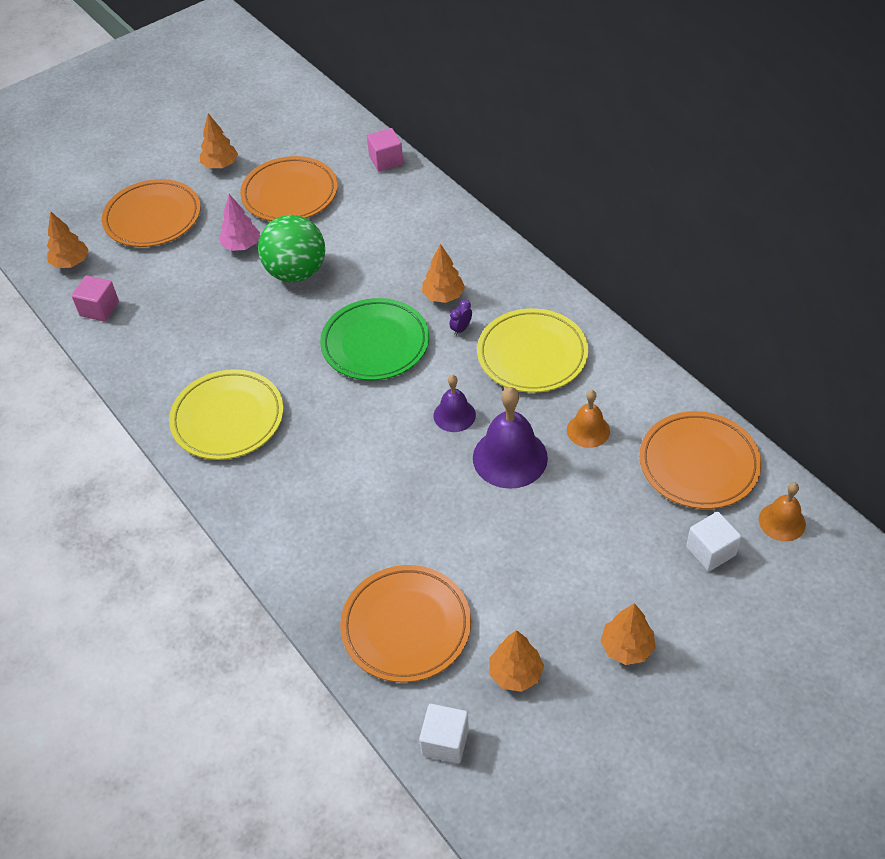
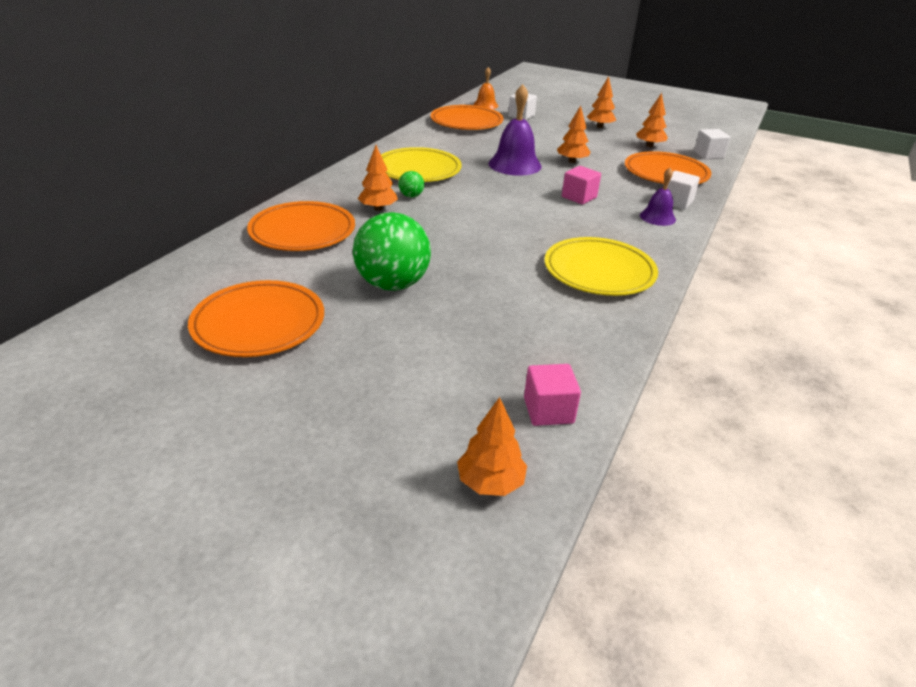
camera: 120 degrees left, 15 degrees down
(153, 218) = (351, 431): orange plate -> orange plate (302, 231)
(220, 165) = (206, 404): orange tree -> orange tree (572, 161)
(241, 245) = (369, 332): pink tree -> none
(320, 581) = (676, 202): none -> white cube
(375, 343) = (455, 225): green plate -> none
(386, 160) = (178, 274): pink cube -> pink cube (579, 197)
(454, 415) = (498, 185): purple bell -> purple bell (657, 217)
(461, 329) = (411, 196): purple clock -> green ball
(588, 430) = (469, 148): orange bell -> none

